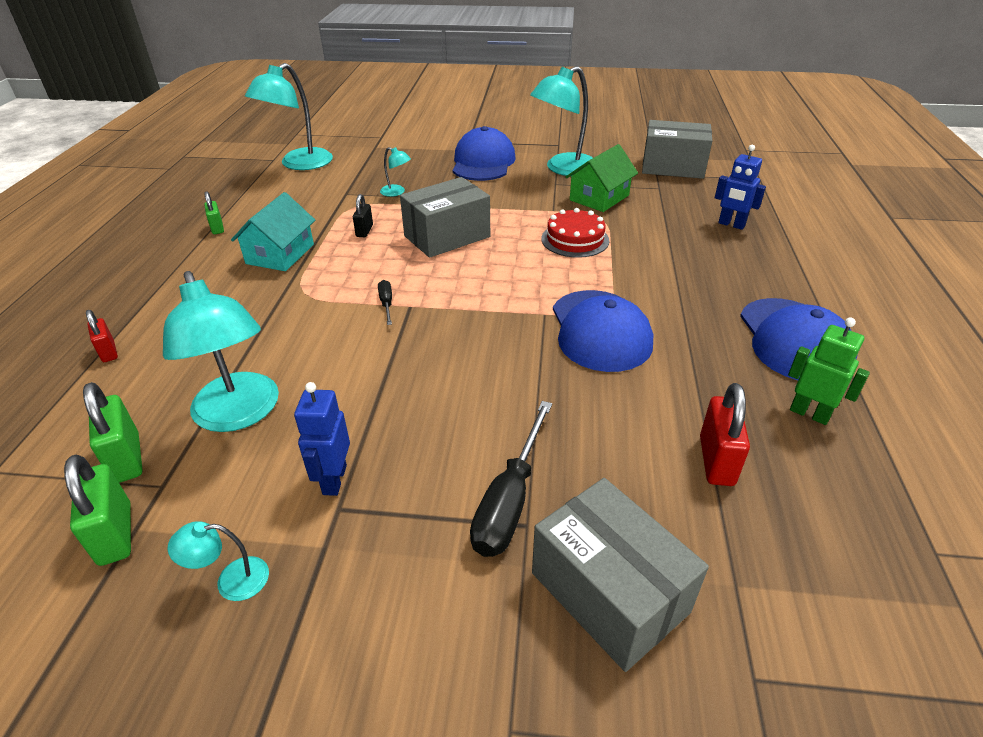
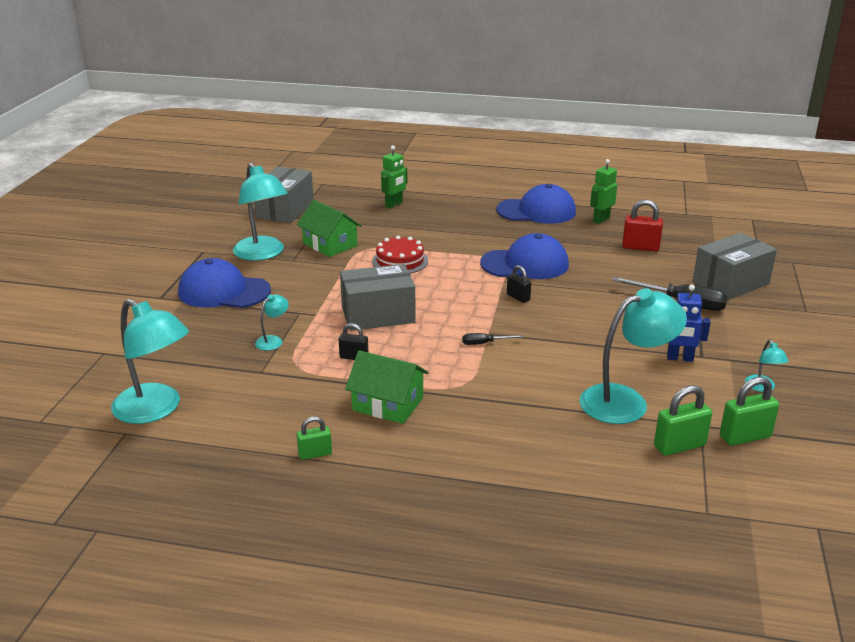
camera: 85 degrees left, 10 degrees down
(108, 352) = (551, 485): red padlock -> none
(280, 254) = (388, 404): turquoise house -> green house
(447, 236) = (378, 315): grey box -> grey box turned 75 degrees counterclockwise
(501, 326) = (518, 297): none -> black padlock
(731, 225) = (394, 205): blue robot -> green robot

